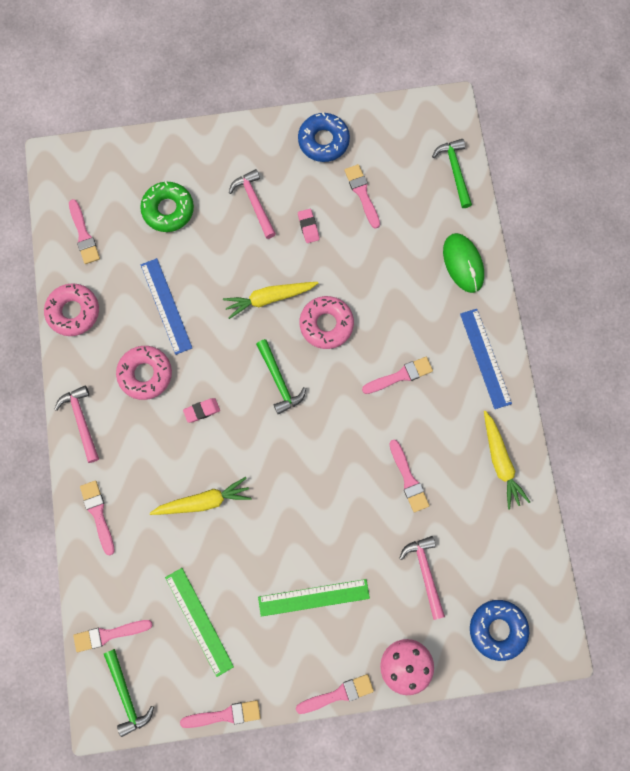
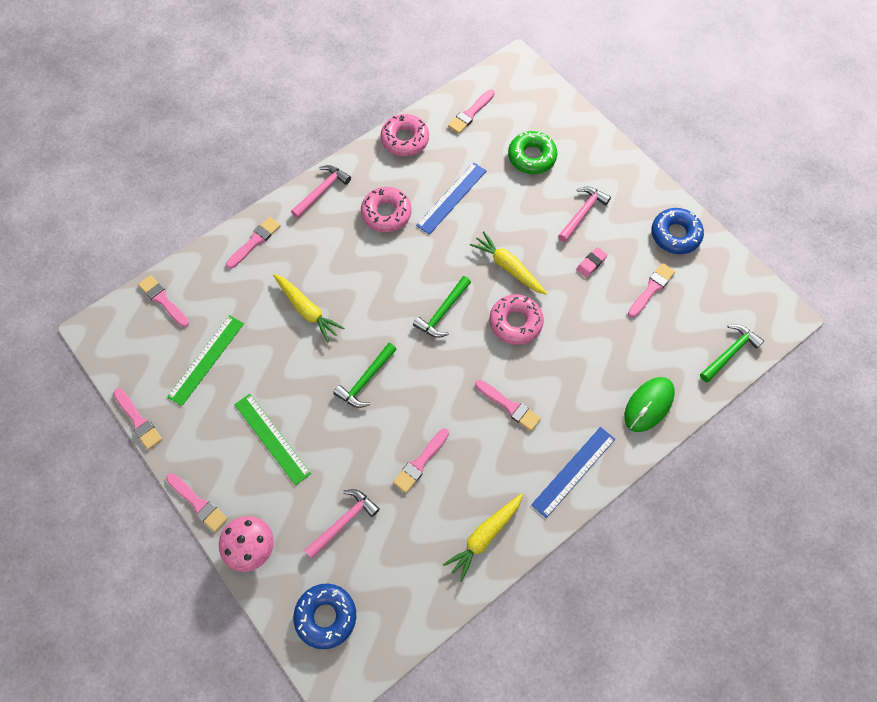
camera: 60 degrees right, 10 degrees down
(126, 695) = (120, 338): green hammer -> green hammer (366, 380)
(202, 411) = (381, 269): pink eraser -> none

